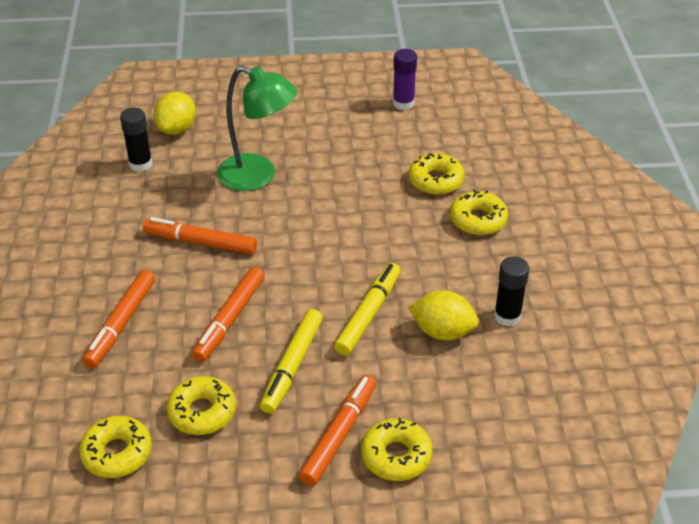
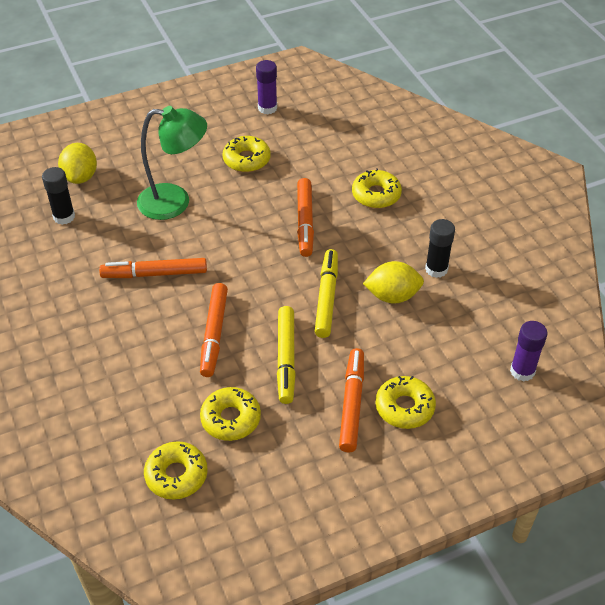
camera: 20 degrees left, 5 degrees up
(121, 324) = (122, 364): orange marker -> orange marker (305, 222)
(435, 180) = (326, 169): yellow donut -> yellow donut (246, 160)
(553, 456) = (522, 371): none -> purple glue stick

